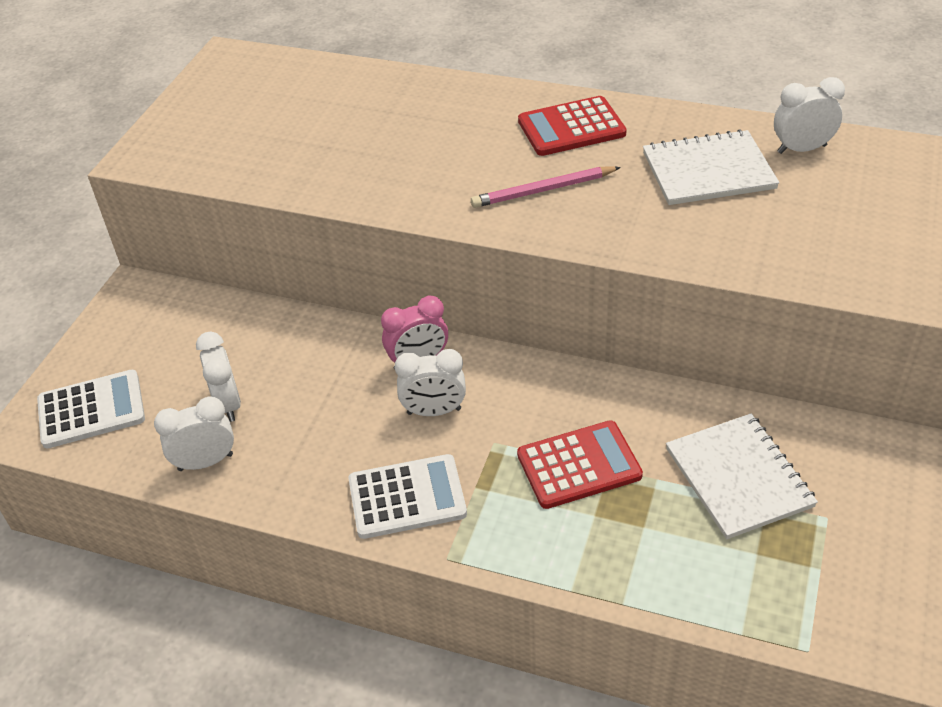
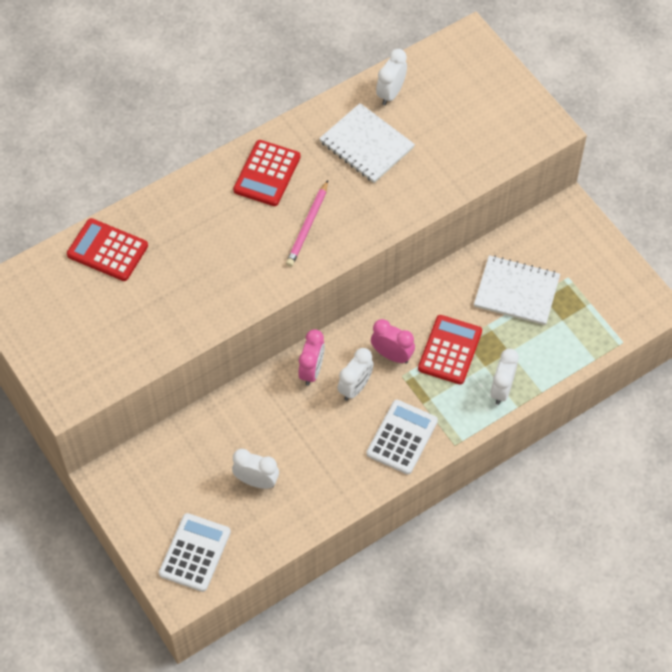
camera: 55 degrees left, 15 degrees up
(205, 462) = (292, 516): white clock -> white clock (502, 389)
(348, 87) = (107, 250): none -> red calculator
(512, 416) = (392, 355): none -> pink clock
(708, 171) = (366, 145): white notebook -> white notebook turned 75 degrees counterclockwise

